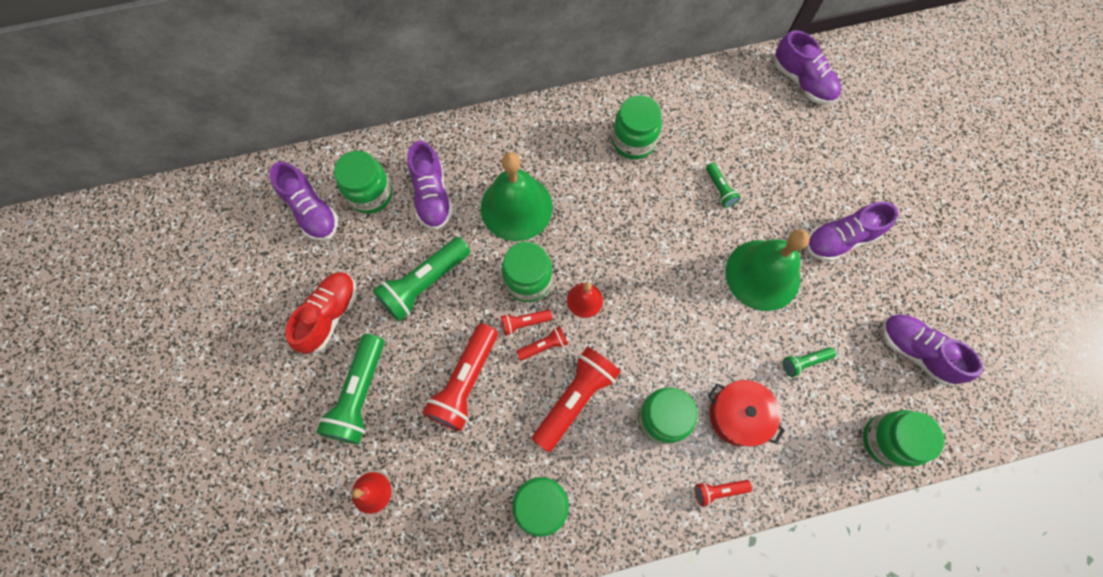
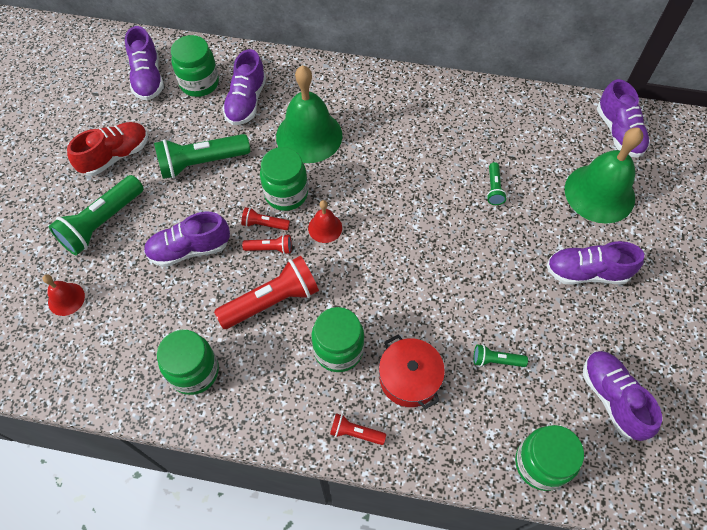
camera: 25 degrees right, 10 degrees down
(465, 382) = (189, 249): red flashlight -> purple shoe
(633, 141) = (437, 124): green jar -> none
(762, 275) = (496, 272): green bell -> green bell (599, 193)

